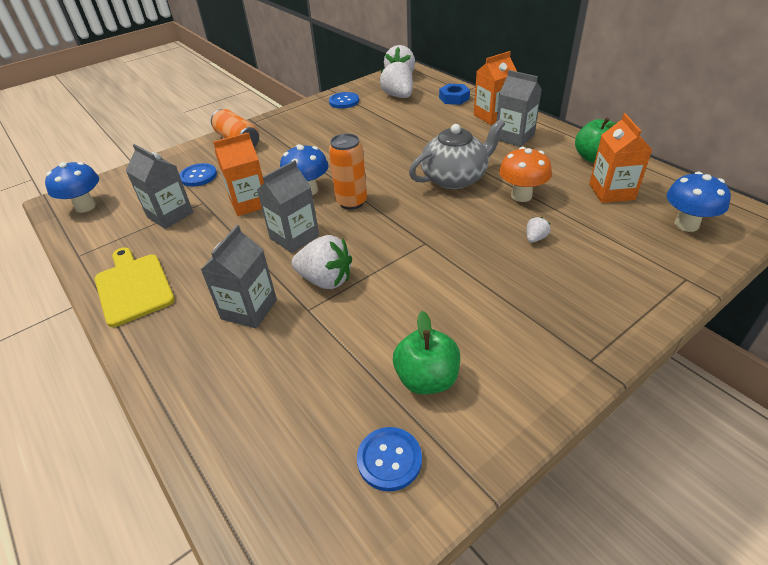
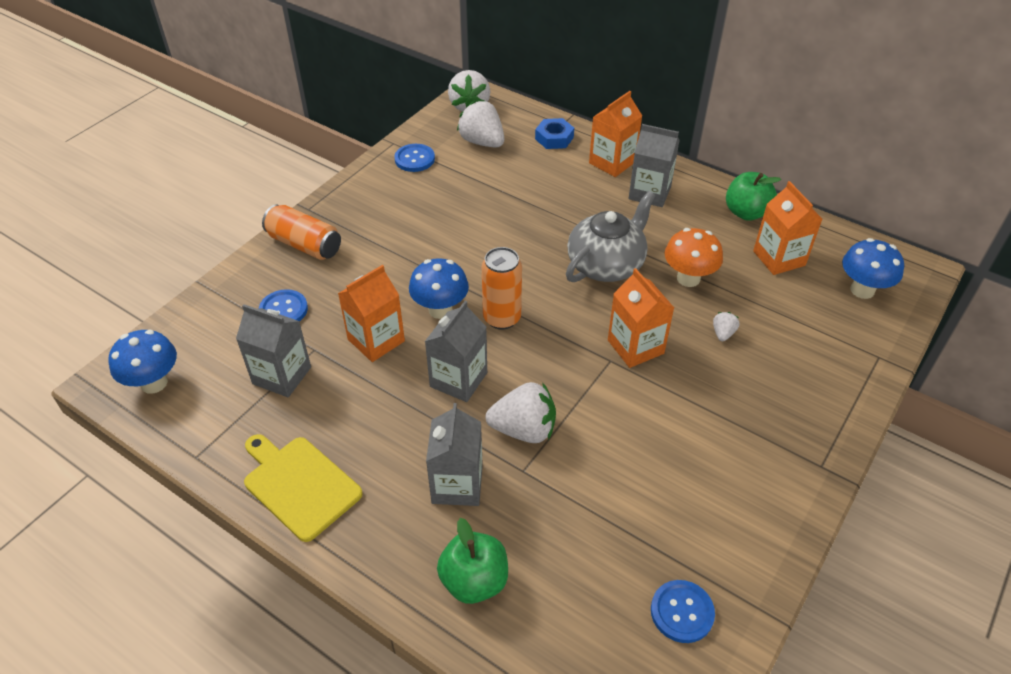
camera: 20 degrees left, 5 degrees up
(427, 379) = (681, 522): green apple -> green apple (474, 581)
(451, 236) = (635, 347): none -> orange carton

